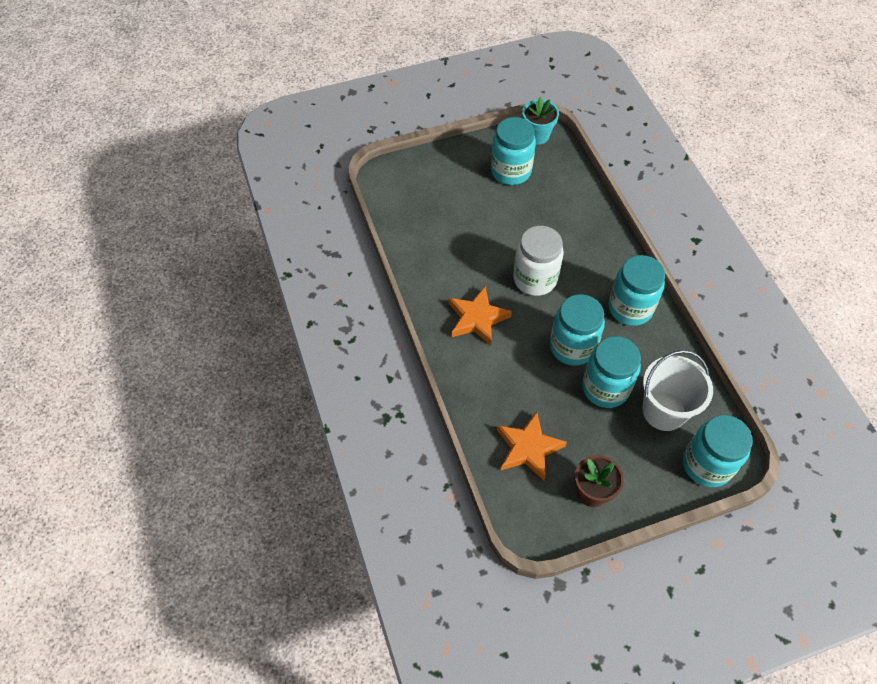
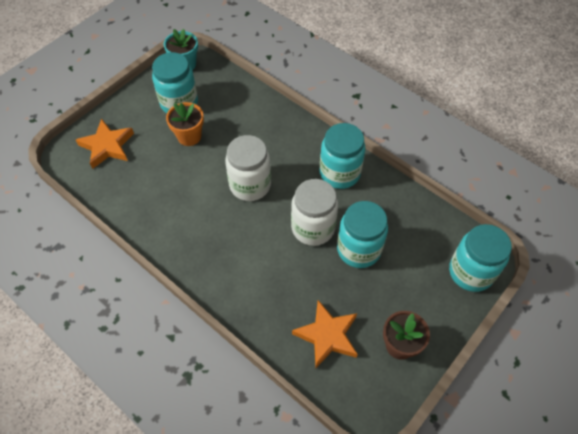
camera: 30 degrees left, 0 degrees up
(477, 318) = (220, 243): orange star -> orange star (107, 146)
(503, 207) = (189, 136): none -> orange flower pot
(572, 347) = (313, 228): turquoise jar -> white jar
(664, 411) = (414, 245): white bucket -> none

